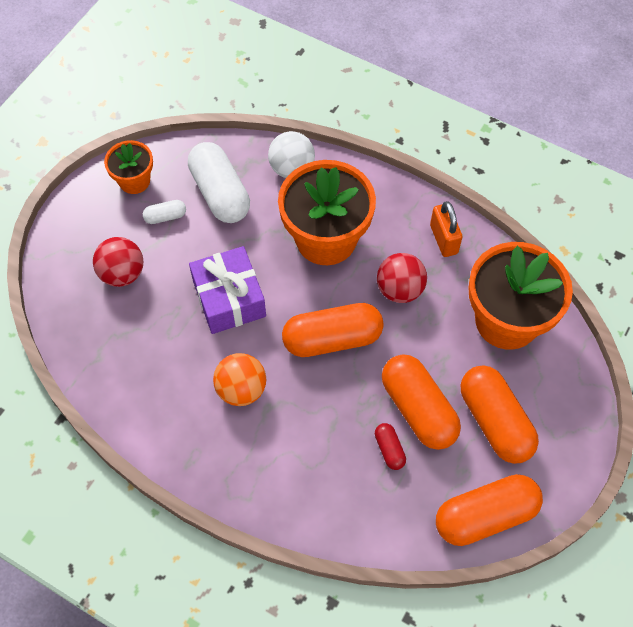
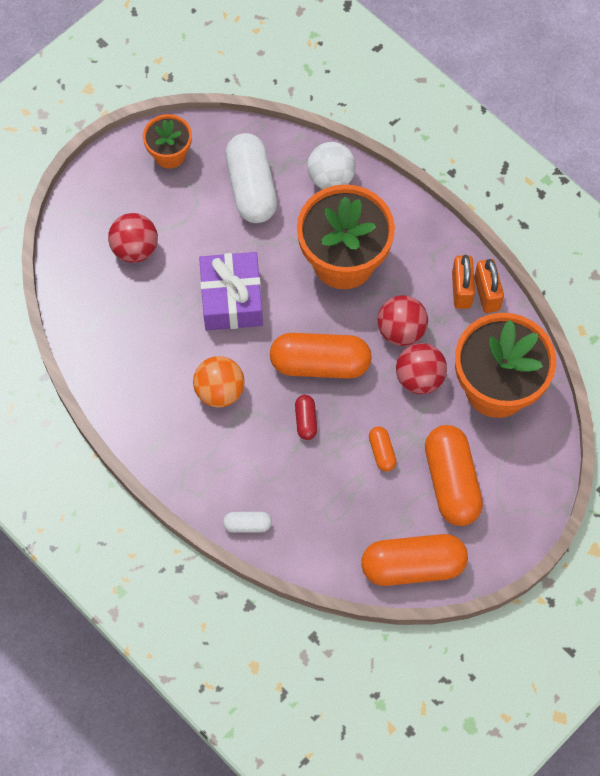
camera: 15 degrees right, 5 degrees up
(165, 217) = (191, 200): white capsule -> white capsule (247, 525)
(389, 449) = (342, 482): red capsule -> red capsule (306, 420)
(418, 409) = (382, 452): orange capsule -> orange capsule, size x0.46
(431, 329) = (419, 378): none -> red ball
(468, 237) = (486, 294): none -> orange padlock

